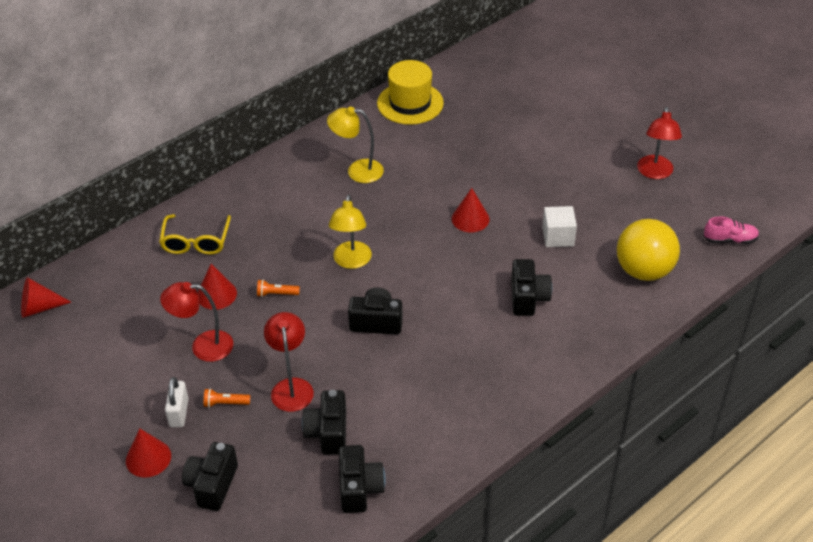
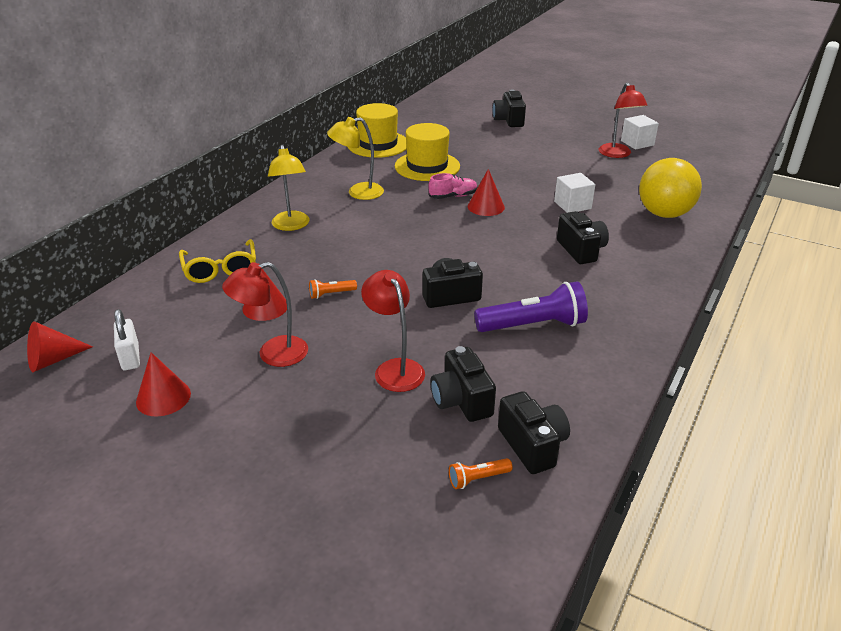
camera: 20 degrees left, 10 degrees down
(148, 458) = (257, 479): red cone -> red cone (163, 397)
(179, 413) = (275, 423): white padlock -> white padlock (130, 357)
(212, 485) = (355, 487): black camera -> black camera (508, 120)
(225, 403) = (327, 400): orange flashlight -> orange flashlight (477, 479)
(351, 261) = (394, 255): yellow lamp -> yellow lamp (291, 226)
(430, 374) = (533, 325): none -> purple flashlight
(443, 148) = (427, 166): none -> yellow hat
(689, 160) = (637, 143): none -> white cube
(730, 240) = (713, 183): pink shoe -> pink shoe (453, 196)

